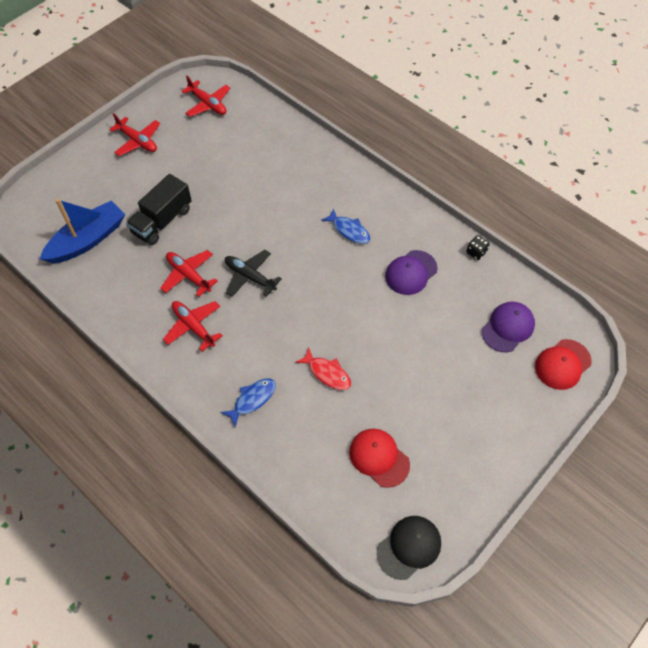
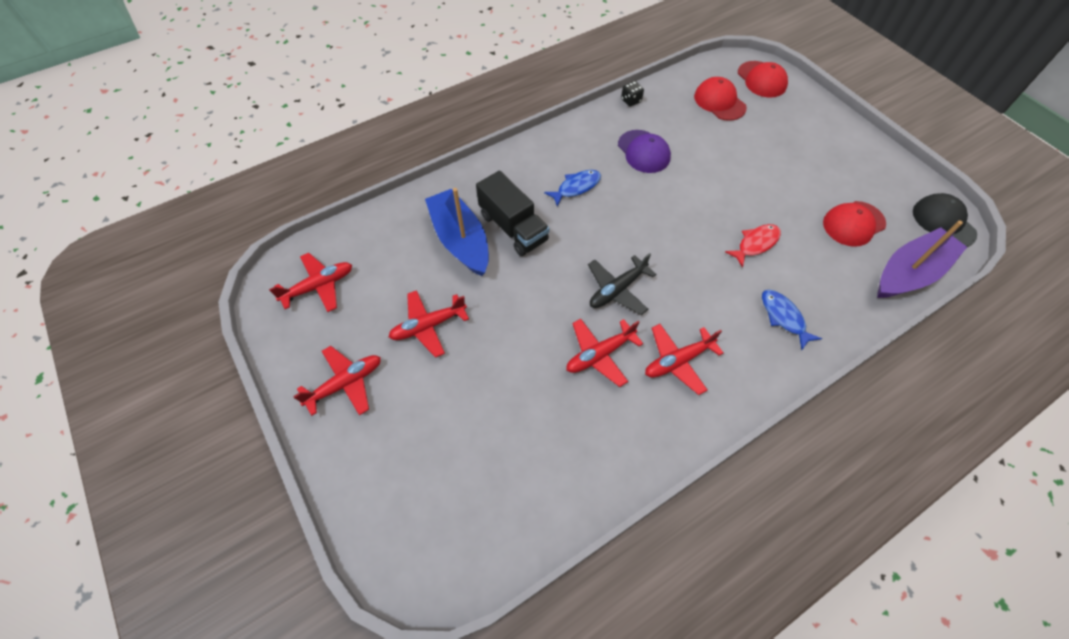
camera: 75 degrees left, 0 degrees up
(88, 240) = (506, 476): blue boat -> blue boat (460, 240)
(162, 221) = (503, 372): black truck -> black truck (513, 228)
(190, 170) = (428, 326): none -> red plane
(331, 508) = (909, 273): none -> purple boat
(508, 327) = (719, 102): purple cap -> red cap

